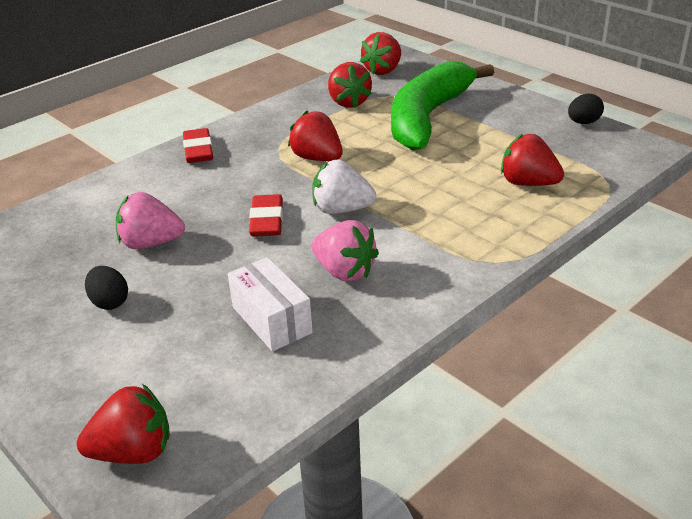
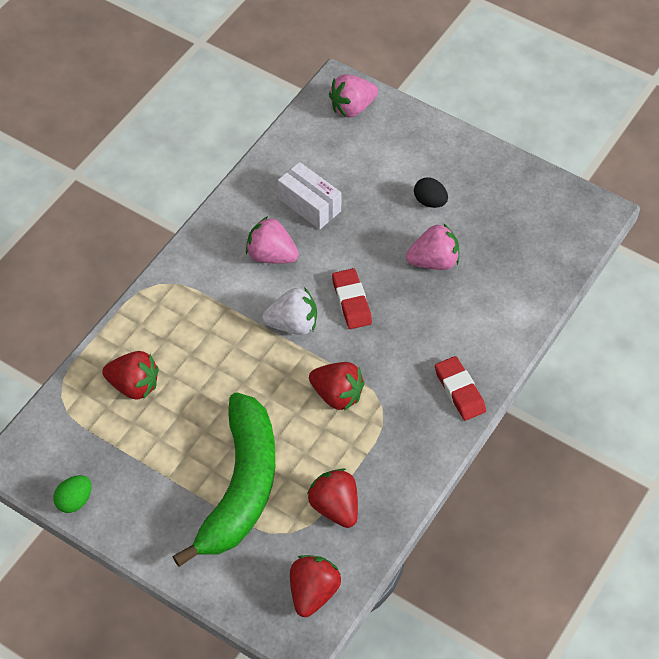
camera: 165 degrees right, 20 degrees up
(133, 452) = (352, 108): red strawberry -> pink strawberry
(583, 122) = (75, 501): black egg -> green egg

